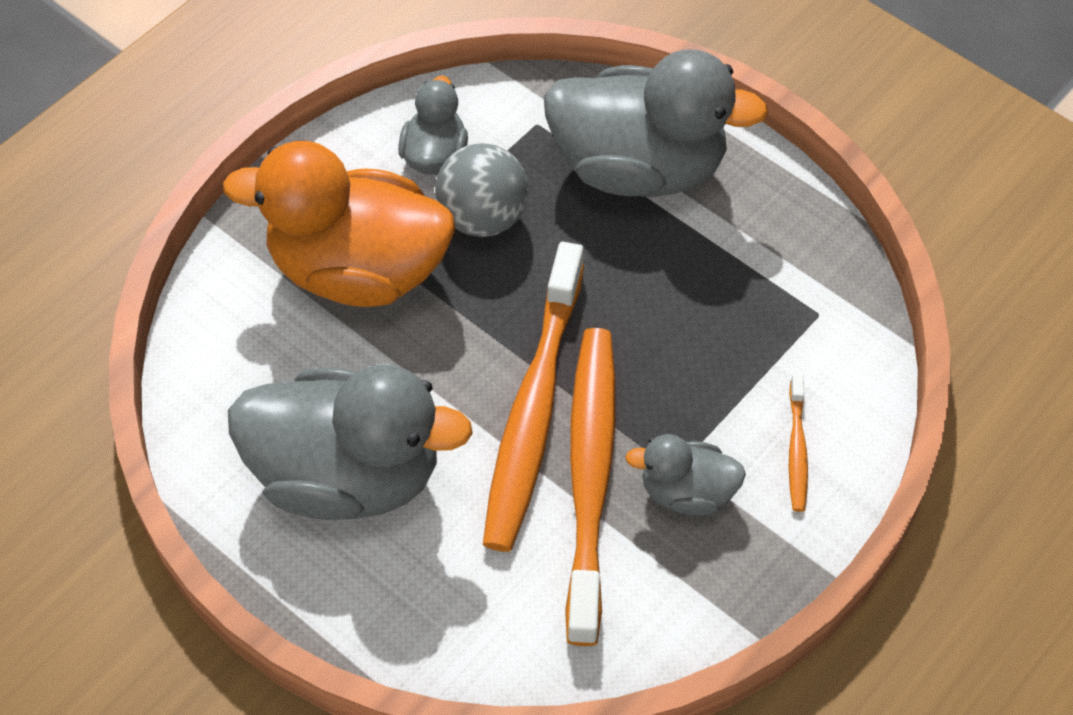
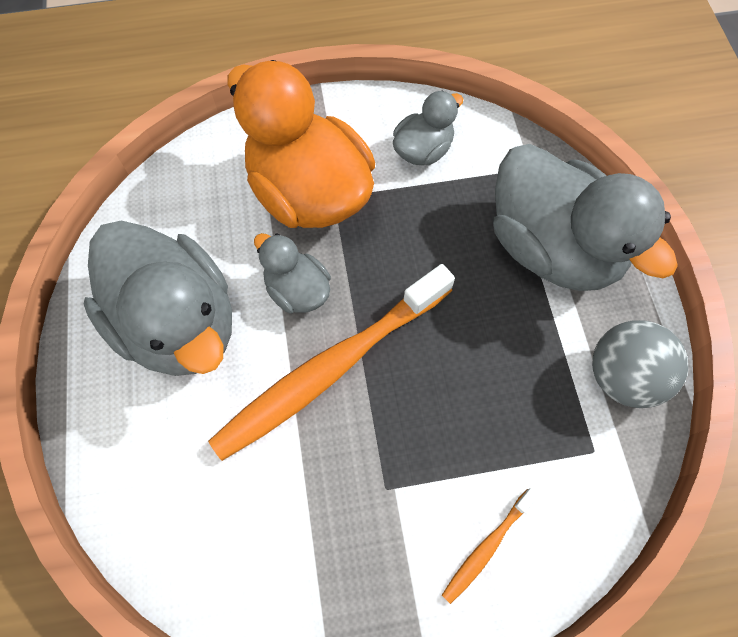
camera: 40 degrees right, 10 degrees up
(482, 217) = (416, 211): grey ball -> grey ball (621, 376)
(590, 477) = (324, 447): orange toothbrush -> none
(686, 492) = (378, 514): grey duck -> grey duck (297, 290)

